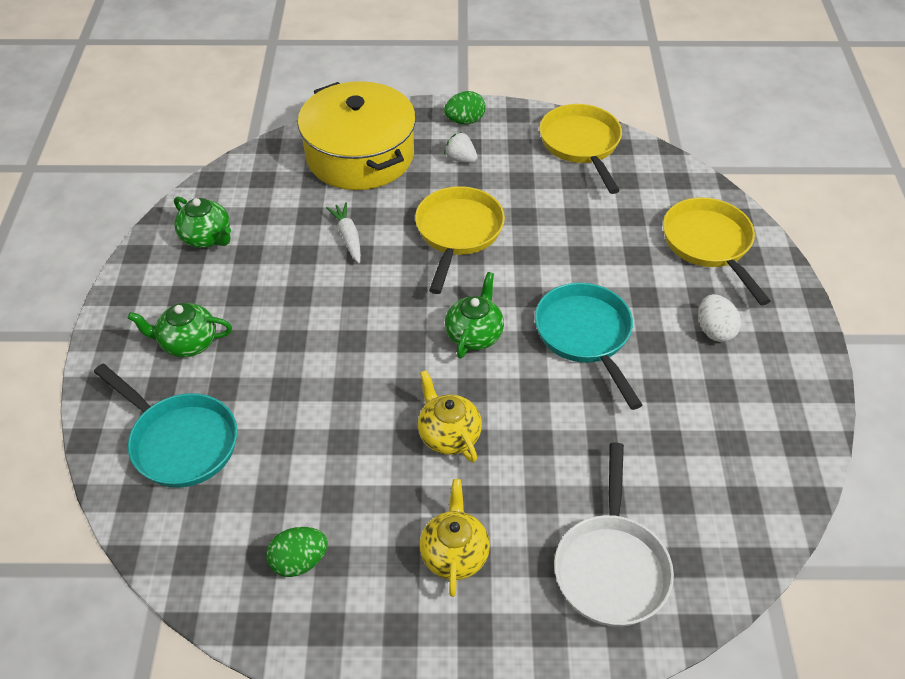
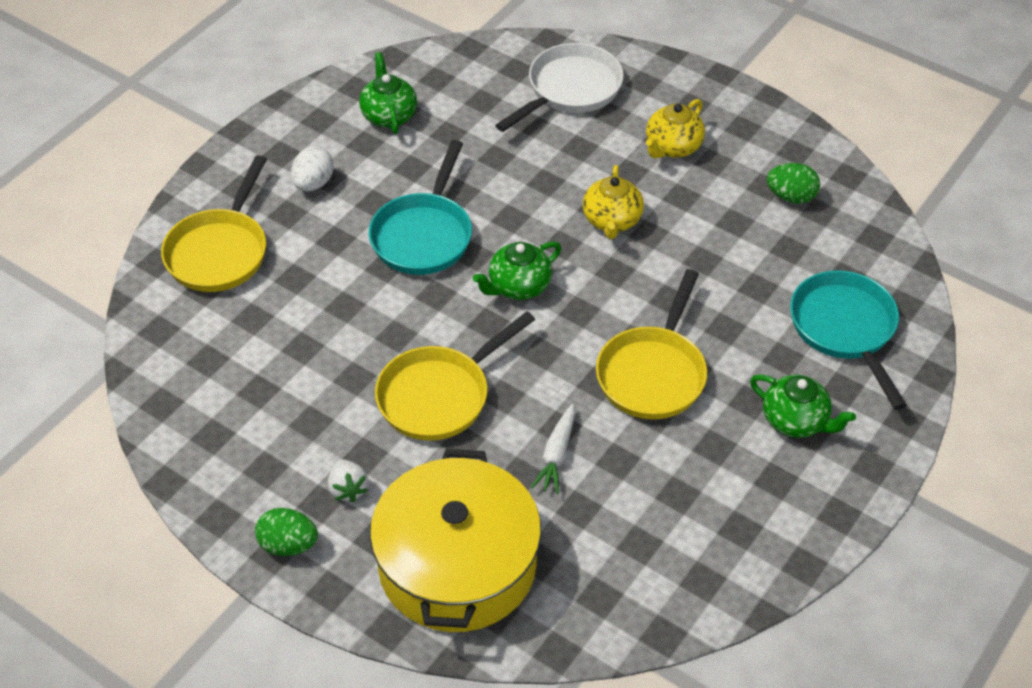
camera: 145 degrees left, 0 degrees up
(207, 238) = (713, 542): green teapot -> green teapot (389, 115)
(581, 145) = (199, 430): yellow pan -> yellow pan (653, 373)

